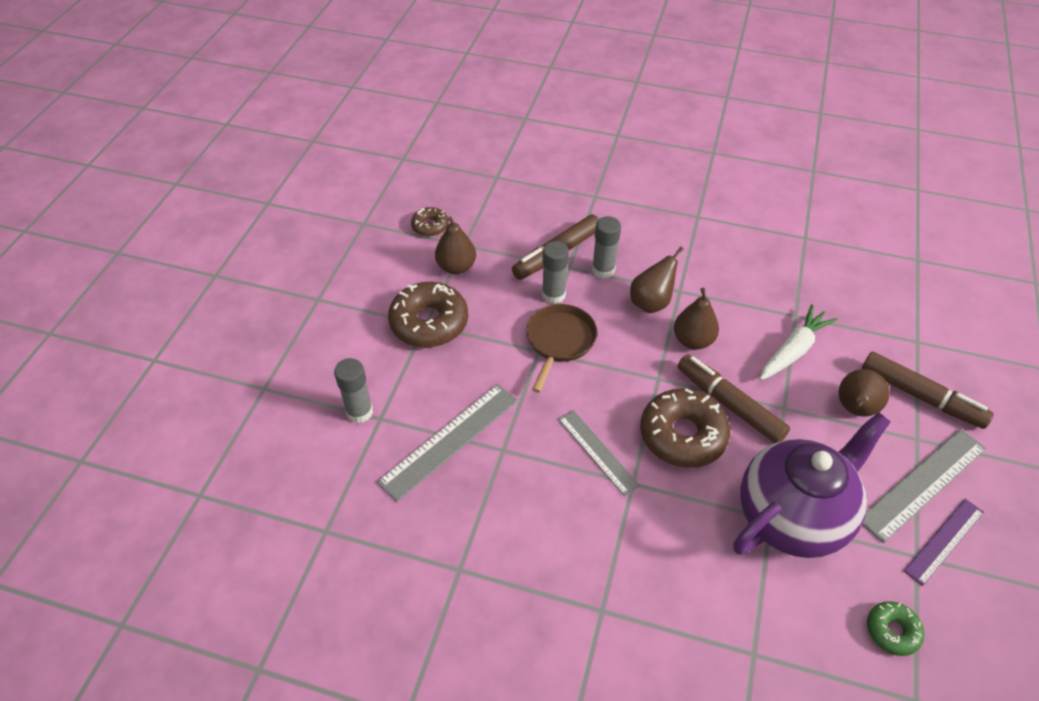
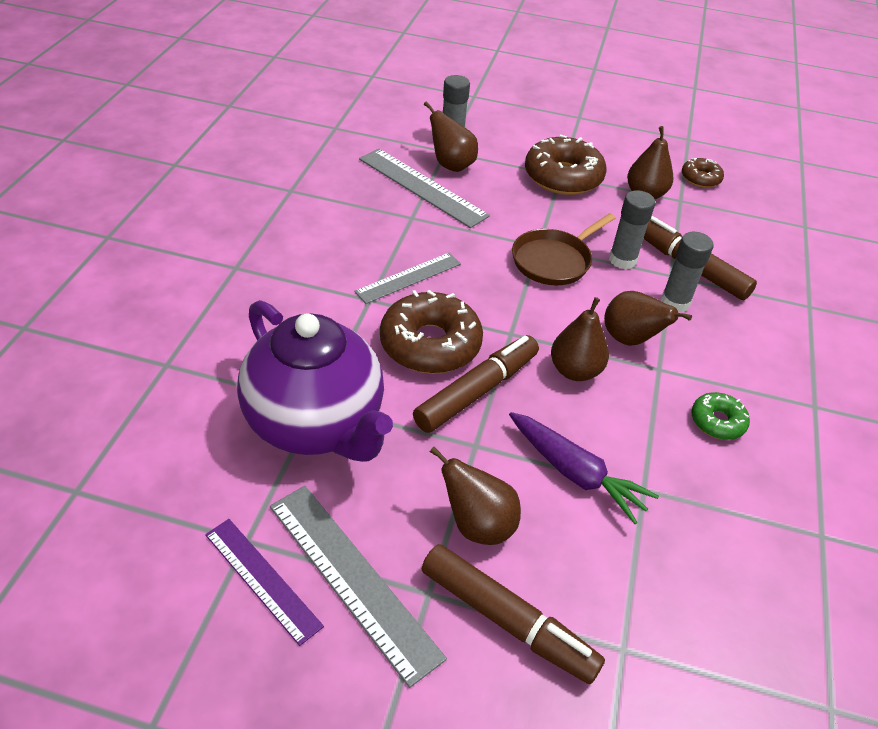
camera: 85 degrees right, 5 degrees down
(408, 413) = (451, 165): none -> brown pear
(559, 341) = (554, 260): brown pan -> brown pan turned 120 degrees clockwise
(793, 350) = (575, 473): white carrot -> purple carrot
(892, 631) = (157, 488): green donut -> green donut (717, 422)
(921, 396) = (507, 620): brown marker -> brown marker turned 90 degrees counterclockwise

